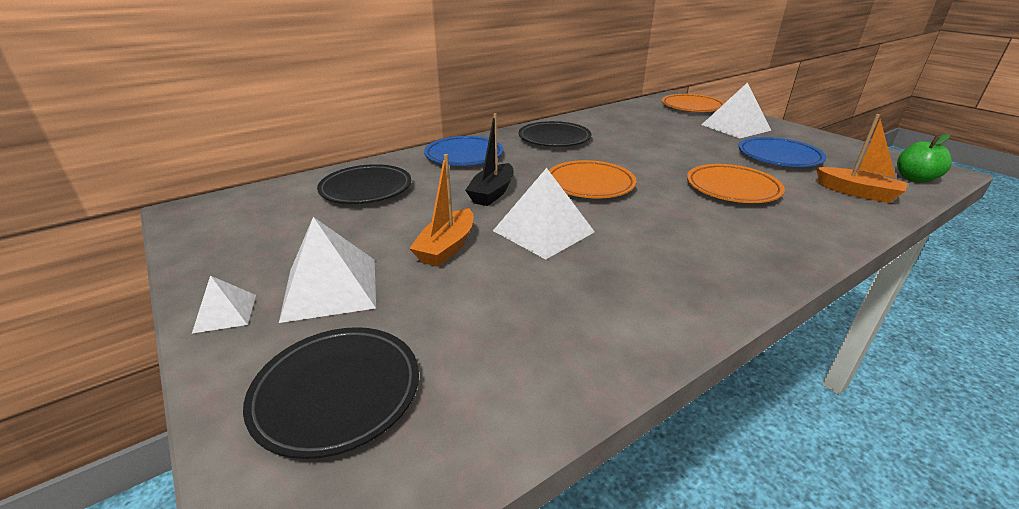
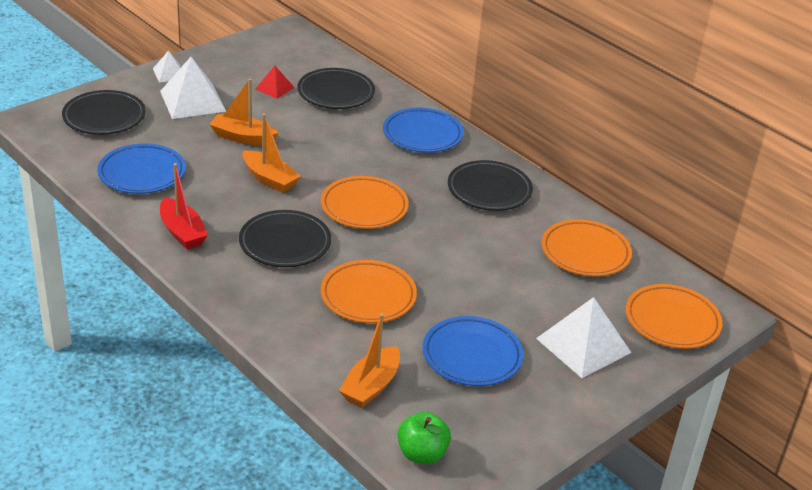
camera: 80 degrees right, 5 degrees up
(332, 224) = (274, 88): none -> red pyramid
(492, 193) = (337, 154): black boat -> none
(534, 336) = (142, 173): none -> blue plate
(543, 231) = (269, 179): white pyramid -> orange boat
(629, 119) = (585, 253): none -> orange plate
(669, 225) = (285, 243): none -> black plate
(677, 295) = (182, 232): none -> red boat

